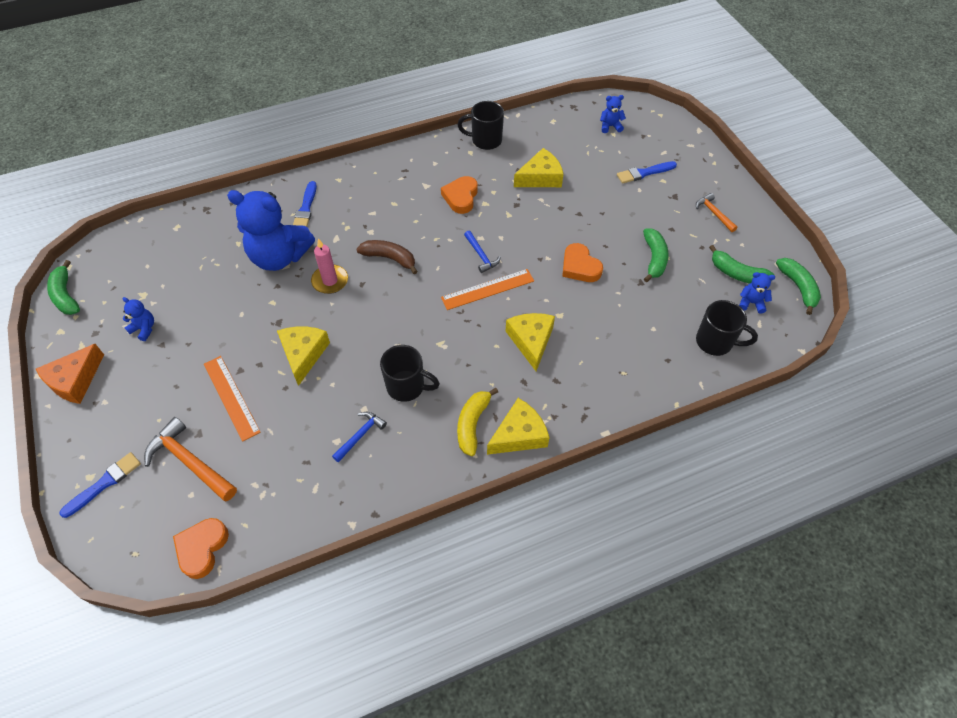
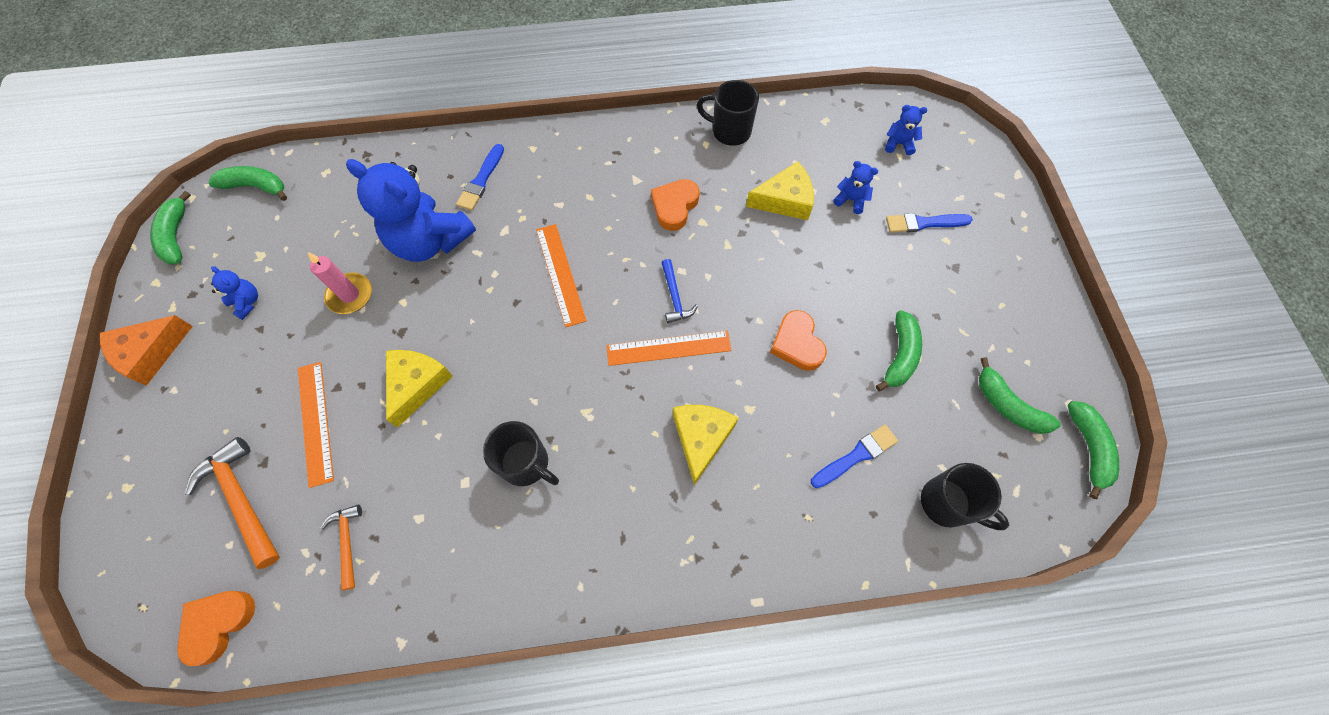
camera: 15 degrees right, 10 degrees up
(104, 483) = (139, 501): blue brush -> blue brush (856, 456)
(121, 248) = (256, 186): none -> green banana
(330, 281) = (479, 289): pink candle -> pink candle (350, 295)
(360, 435) = (449, 518): blue hammer -> none
(390, 258) = (560, 274): brown banana -> orange ruler
(472, 424) = (590, 541): yellow banana -> none
(519, 435) = (645, 573): yellow cheese -> none
(714, 213) = (1002, 305): orange hammer -> orange hammer (347, 542)
(751, 303) = (1014, 456): blue teddy bear -> blue teddy bear (851, 200)

